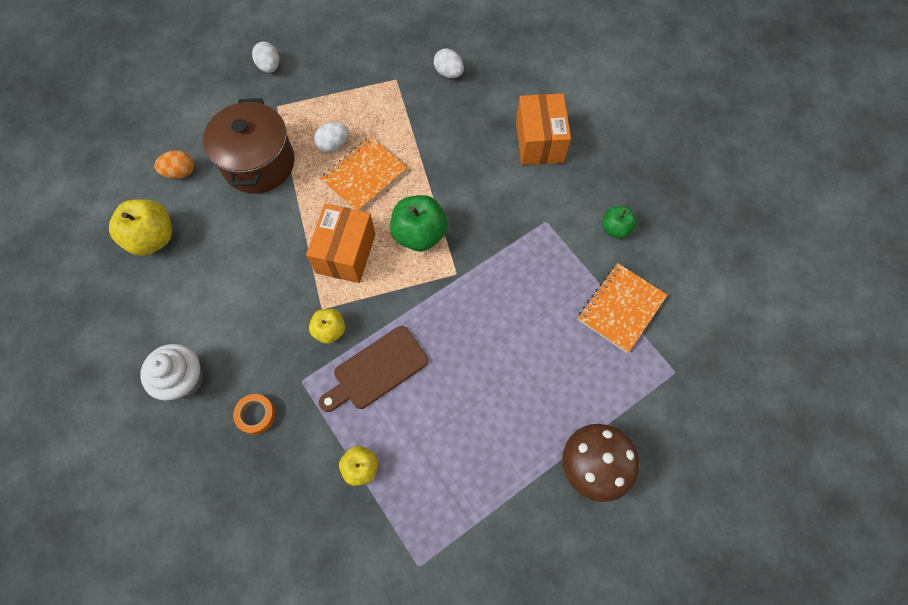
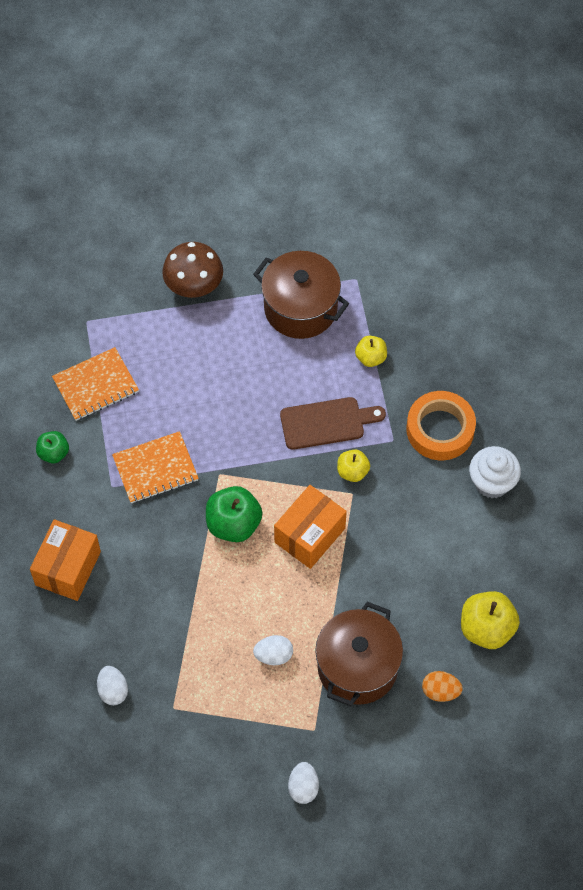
camera: 155 degrees left, 5 degrees down
(256, 415) = (440, 429): orange tape -> orange tape, size x1.98
(364, 176) = (258, 607): orange notebook -> orange notebook (155, 469)
(464, 494) = (300, 308): none -> brown pot

